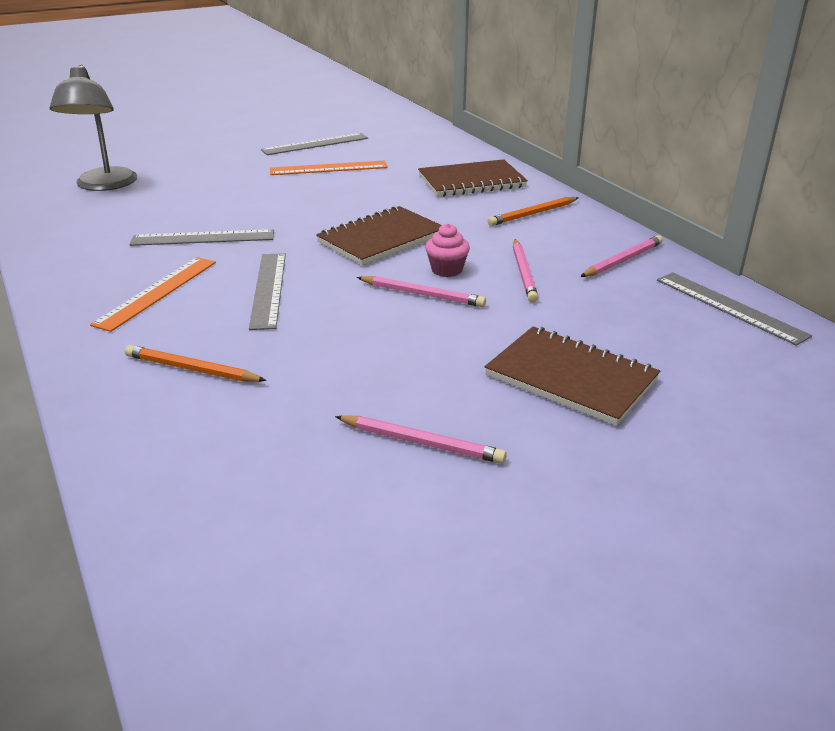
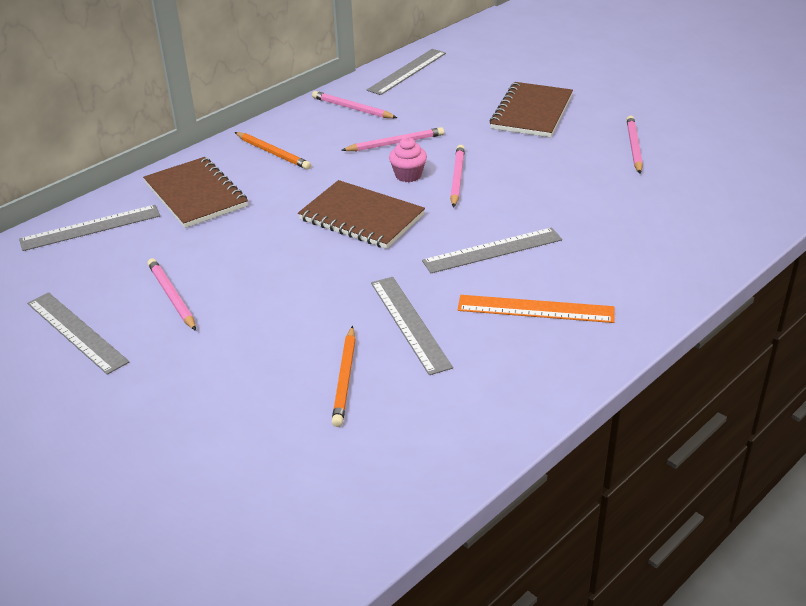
camera: 105 degrees left, 5 degrees up
(104, 185) = (284, 476): grey lamp -> none
(192, 369) = (630, 248): orange pencil -> orange pencil (344, 379)
(328, 168) = (172, 296): orange ruler -> pink pencil
(445, 149) = (90, 228): none -> grey ruler

